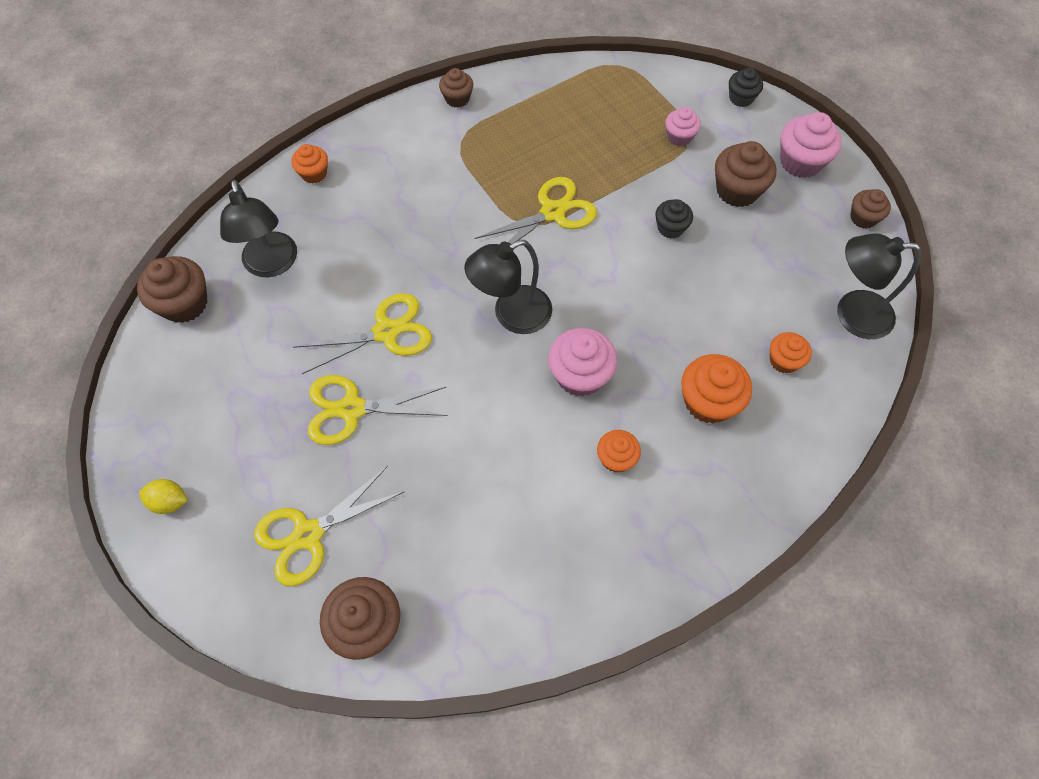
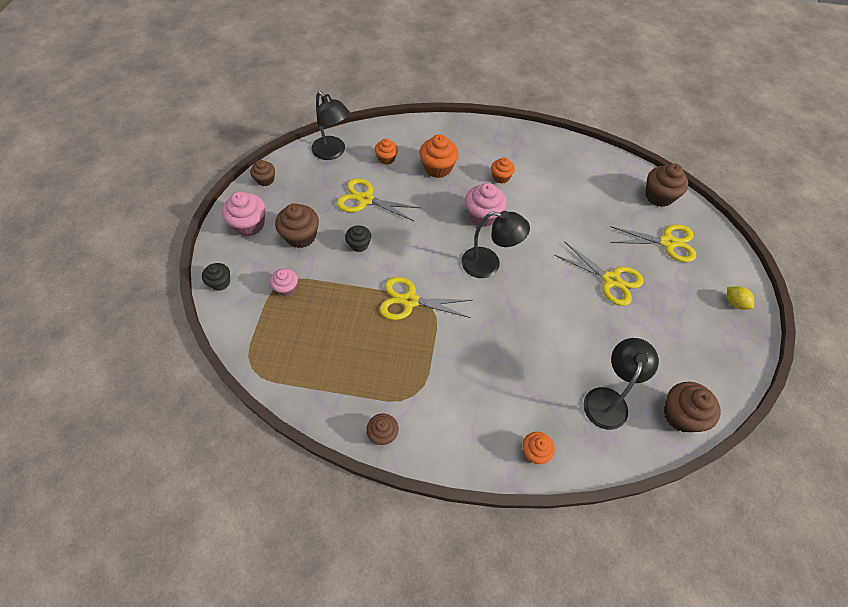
camera: 140 degrees left, 5 degrees down
(386, 332) = (564, 305): yellow scissors -> yellow scissors (365, 200)

